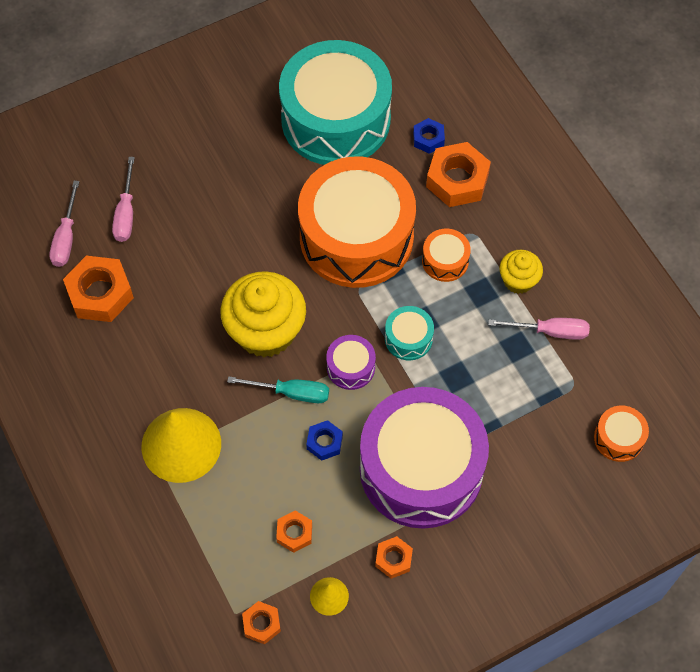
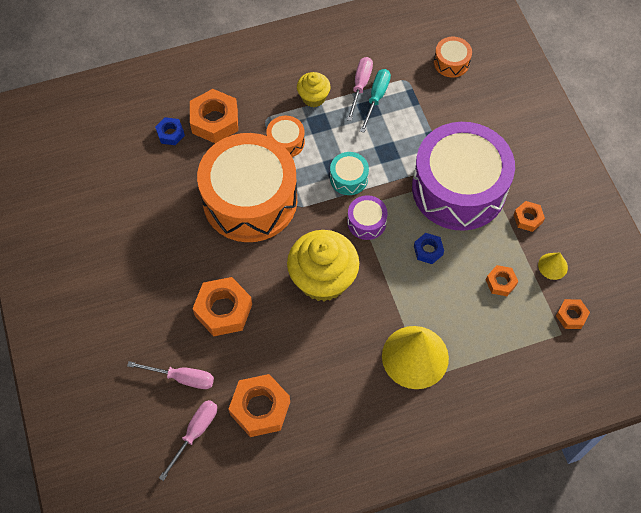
camera: 80 degrees left, 0 degrees up
(66, 237) = (195, 433): pink screwdriver -> pink screwdriver turned 75 degrees counterclockwise
(211, 237) = (223, 310): none -> orange nut
(291, 393) = (381, 268): turquoise screwdriver -> turquoise screwdriver (376, 98)
(336, 119) = (132, 197): turquoise drum -> none

